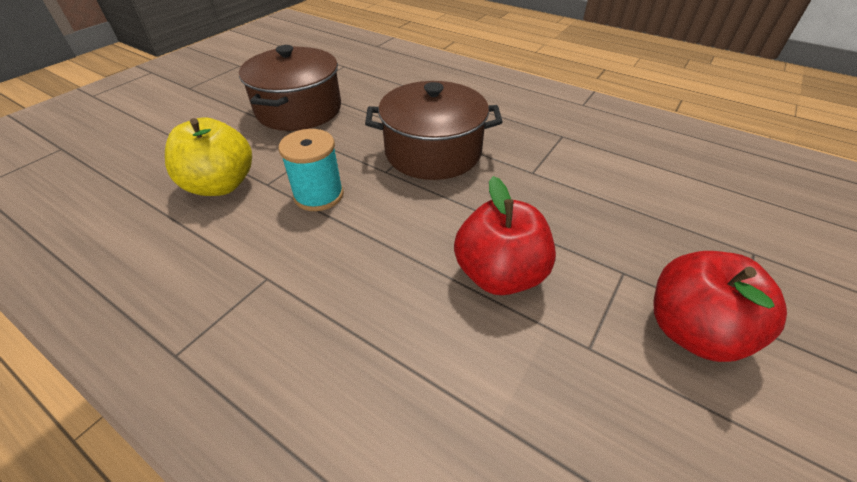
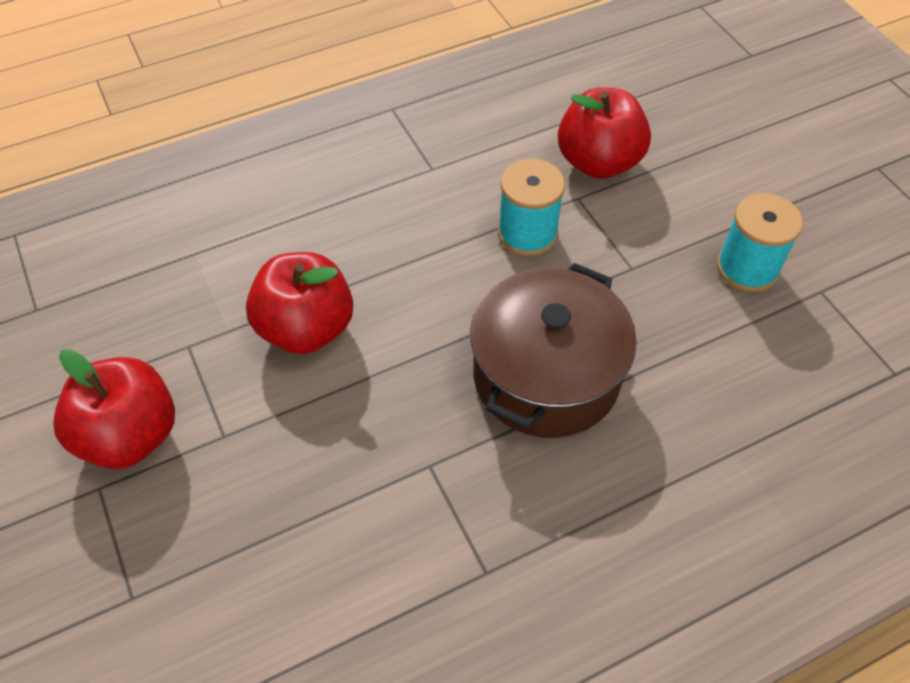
camera: 120 degrees right, 10 degrees up
(221, 185) = (598, 162): yellow apple -> red apple
(299, 109) = (747, 268): brown pot -> turquoise spool

